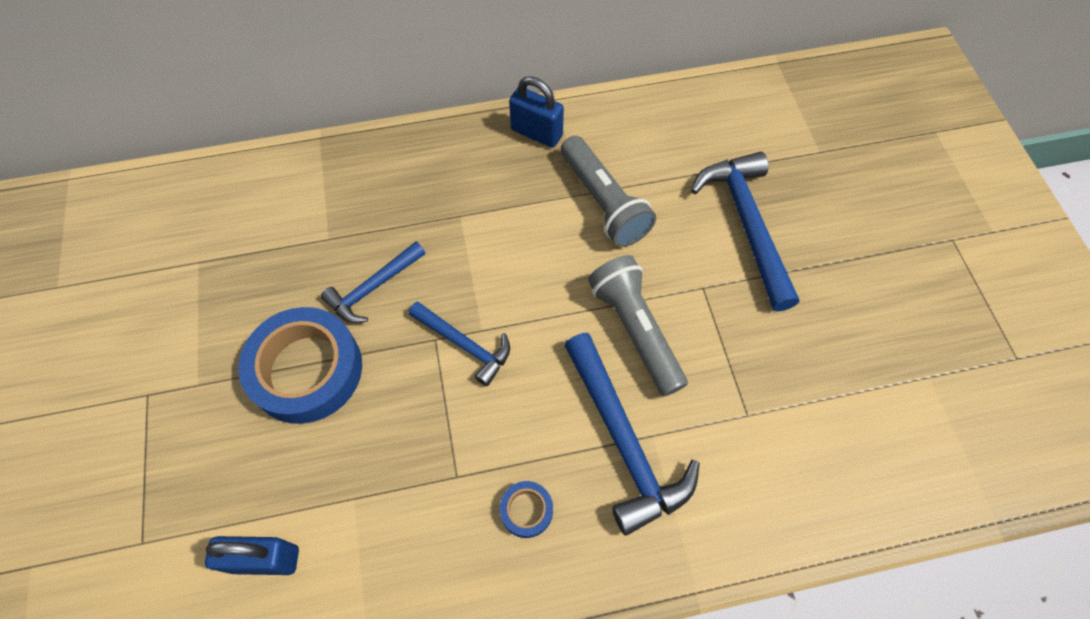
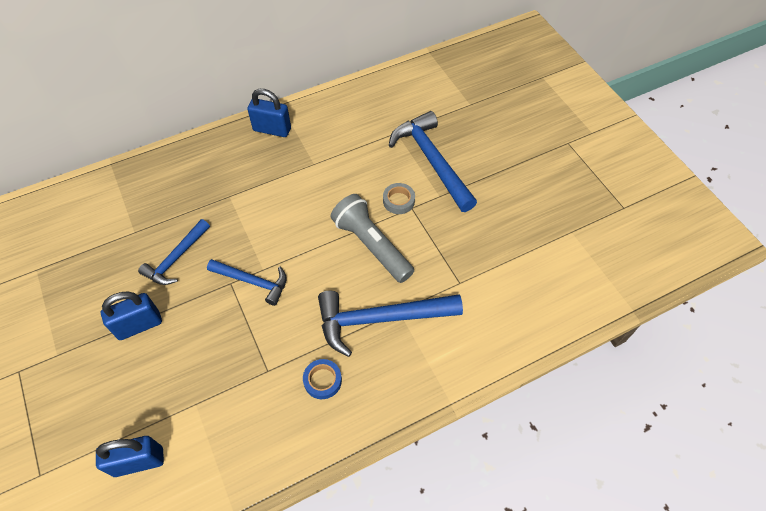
camera: 15 degrees left, 5 degrees down
(306, 370) = (139, 325): blue tape -> blue padlock
(603, 202) = (330, 166): grey flashlight -> none
(624, 441) = (380, 319): blue hammer -> blue hammer turned 120 degrees clockwise
(687, 273) = (398, 201): none -> grey tape

